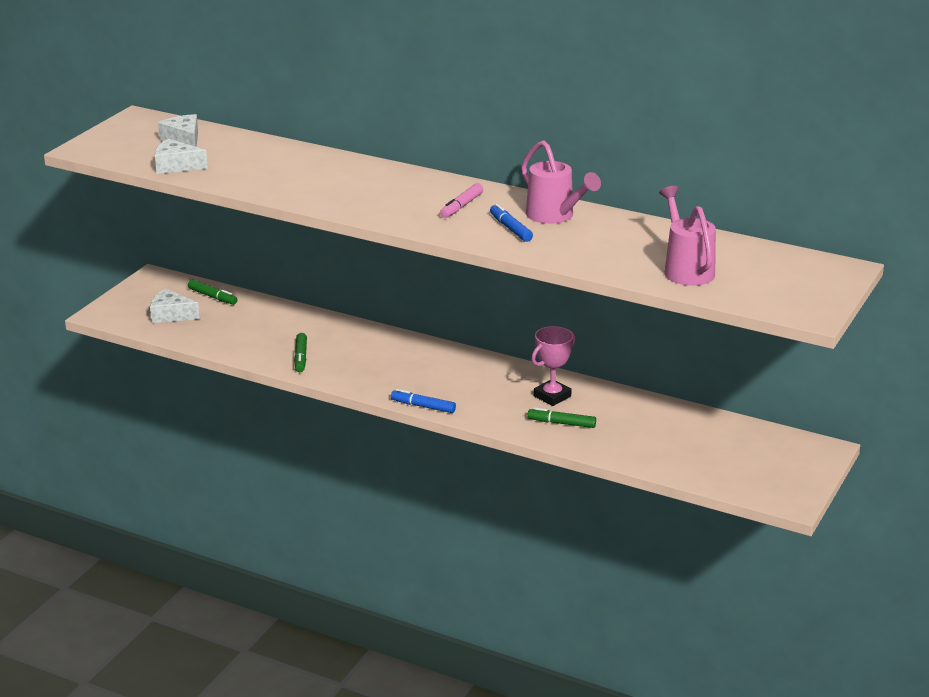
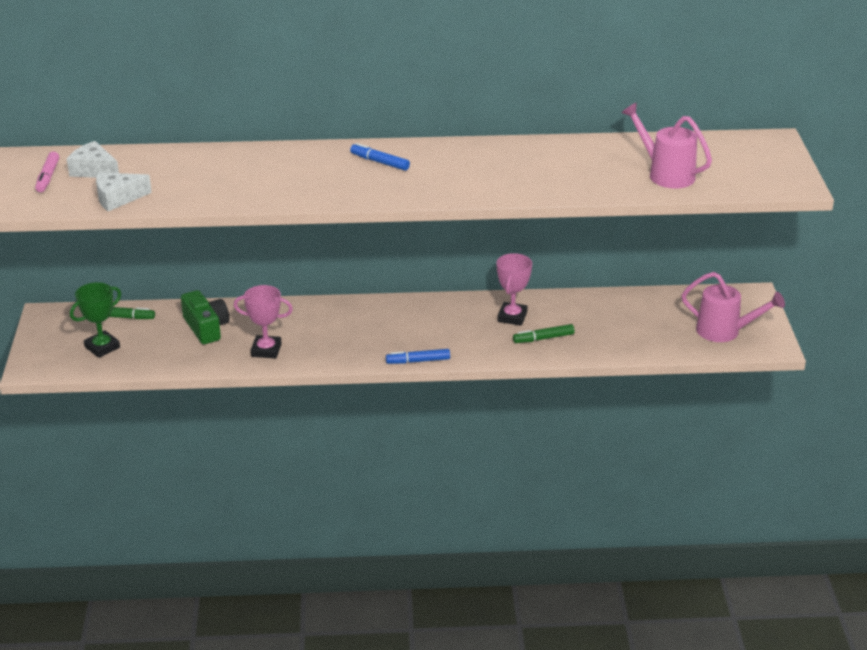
camera: 30 degrees left, 5 degrees up
(171, 315) = (102, 347): white cheese -> green trophy
(270, 324) = (206, 327): none -> green camera
(301, 357) = (266, 350): green marker -> pink trophy
(461, 206) = (424, 167): pink marker -> pink marker (48, 177)
(510, 228) = (488, 177): blue marker -> blue marker (379, 162)
(554, 216) = (510, 155): pink watering can -> pink watering can (724, 331)

